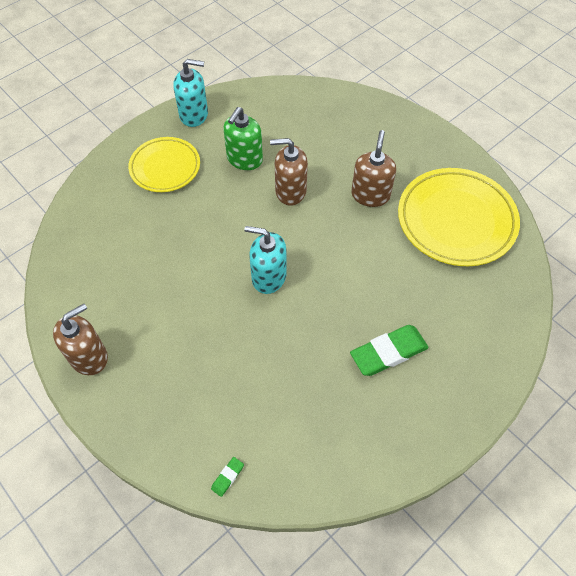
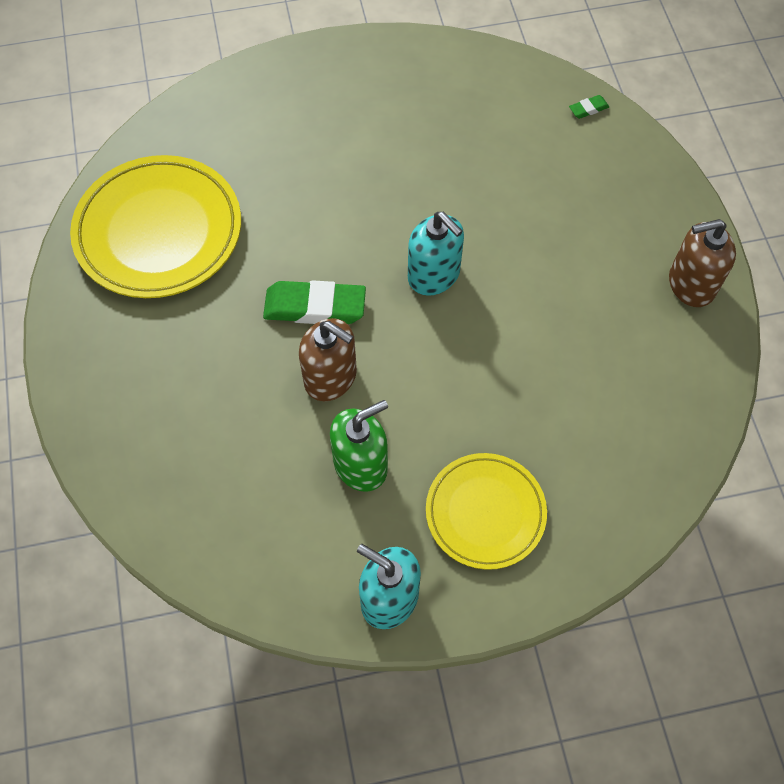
camera: 150 degrees left, 5 degrees up
(370, 195) = (231, 317): brown soap dispenser -> none
(388, 353) = (359, 136): green eraser -> green eraser (315, 307)

